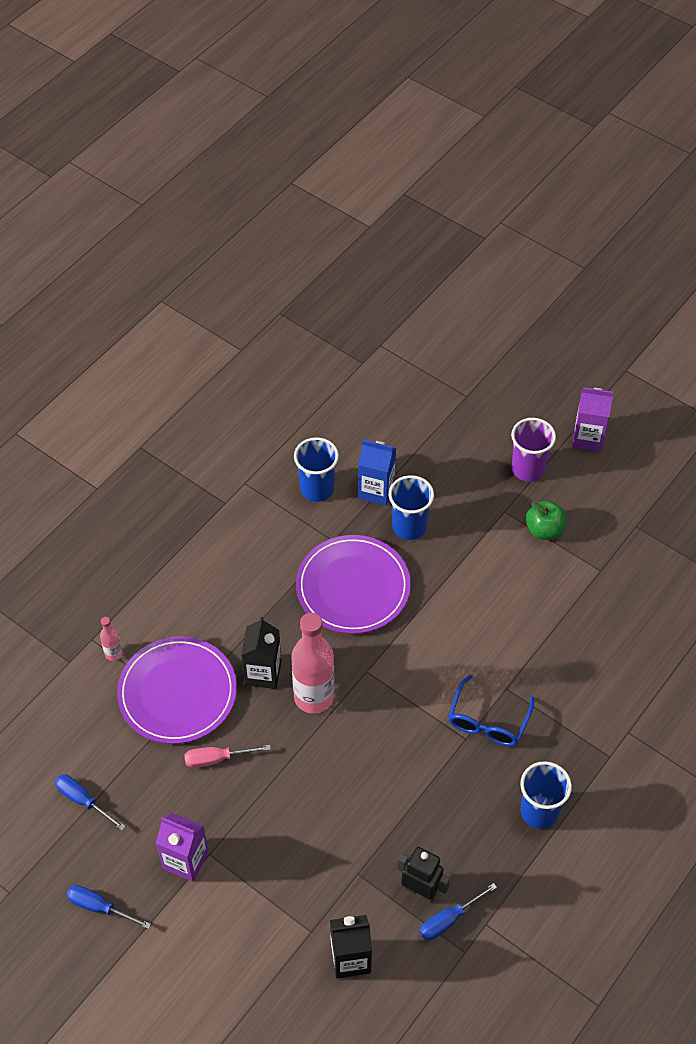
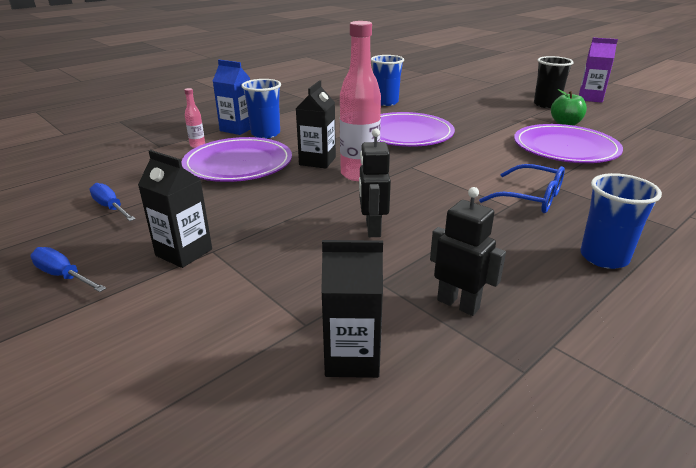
camera: 10 degrees right, 25 degrees down
(185, 860) = (184, 252): purple carton -> black carton
(217, 759) = (254, 197): pink screwdriver -> none
(342, 798) = (372, 229): none -> black robot
(376, 490) = (430, 105): blue carton -> blue carton (237, 129)
(409, 527) = (454, 117): blue cup -> blue cup (265, 134)
(449, 920) = (498, 335): blue screwdriver -> none
(488, 721) = (531, 198): blue glasses -> blue glasses turned 90 degrees counterclockwise
(528, 469) = (546, 104): purple cup -> black cup
(535, 601) = (565, 148): none -> purple plate

